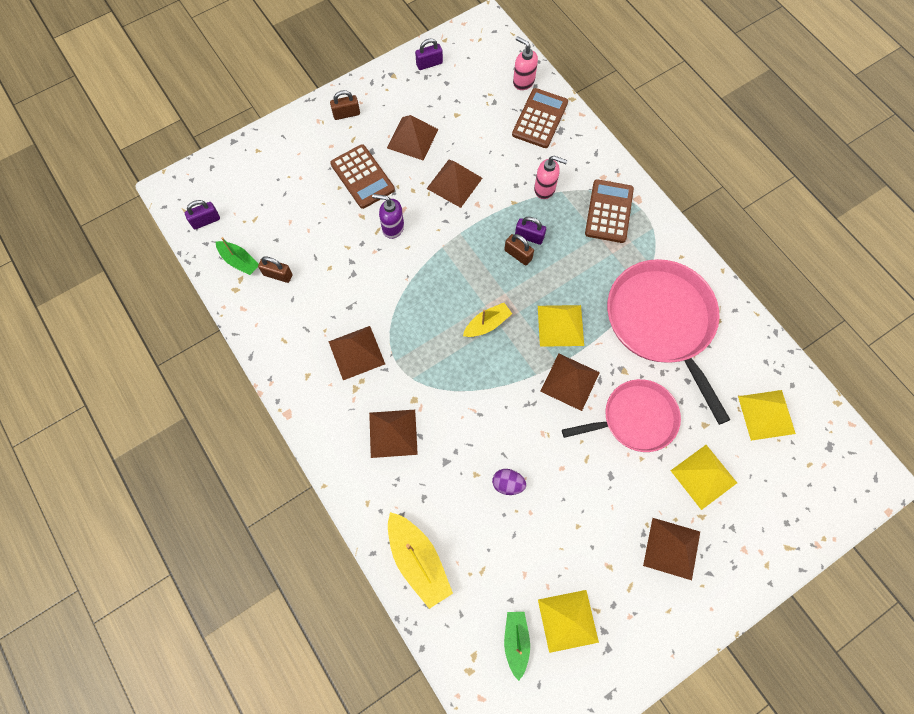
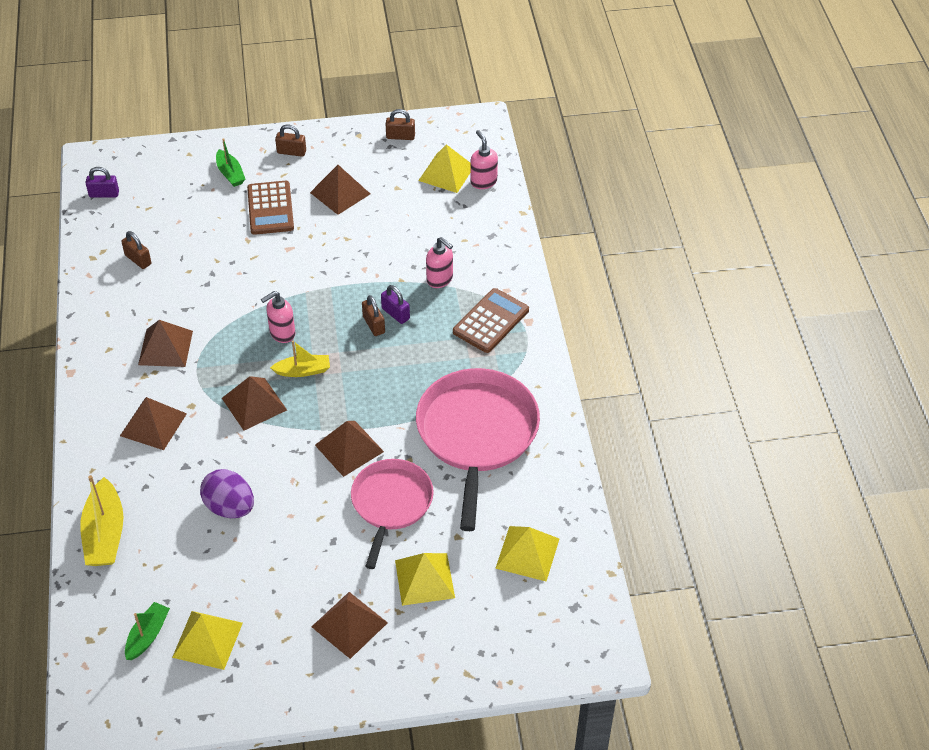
camera: 25 degrees right, 20 degrees down
(239, 261) = (111, 236): green boat -> green boat (230, 174)
(392, 227) = (269, 259): purple soap dispenser -> none
(429, 64) = (400, 136): purple padlock -> brown padlock
(447, 295) = (282, 333): none -> pink soap dispenser
(454, 183) = (354, 244): brown pyramid -> brown pyramid (254, 404)
(507, 484) = (230, 507): purple egg -> purple egg, size x1.65
(540, 119) = (477, 219): brown calculator -> none
(560, 325) = (373, 398): yellow pyramid -> yellow pyramid (446, 173)
(635, 419) = (391, 504): pink pan -> pink pan turned 90 degrees counterclockwise

